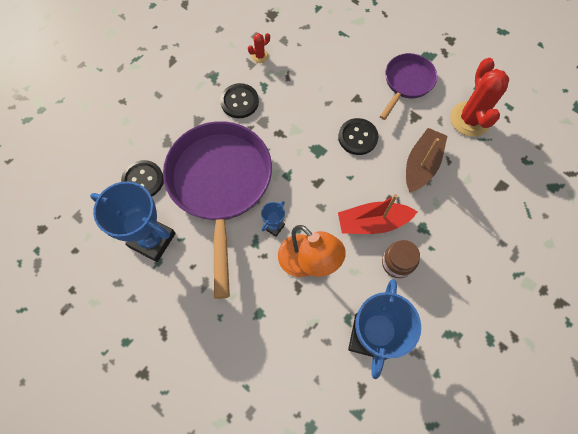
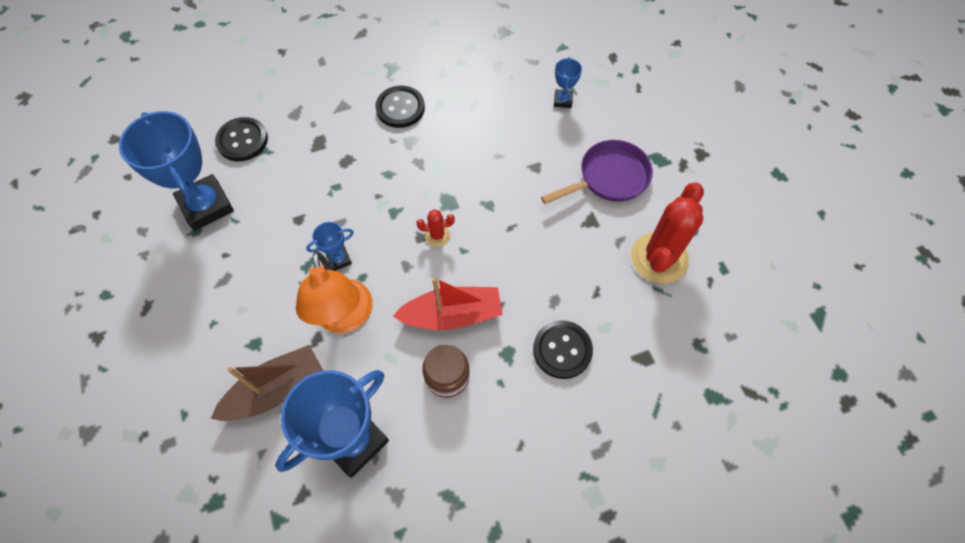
camera: 30 degrees right, 5 degrees down
(220, 184) = (316, 185): purple pan -> none
(260, 56) = (458, 70): red cactus -> red cactus (437, 235)
(343, 45) = (563, 100): none -> blue trophy
(358, 137) = (504, 210): black button -> black button (562, 350)
(373, 222) = (452, 315): red boat -> red boat turned 150 degrees clockwise
(421, 165) = (558, 280): brown boat -> brown boat (275, 390)

